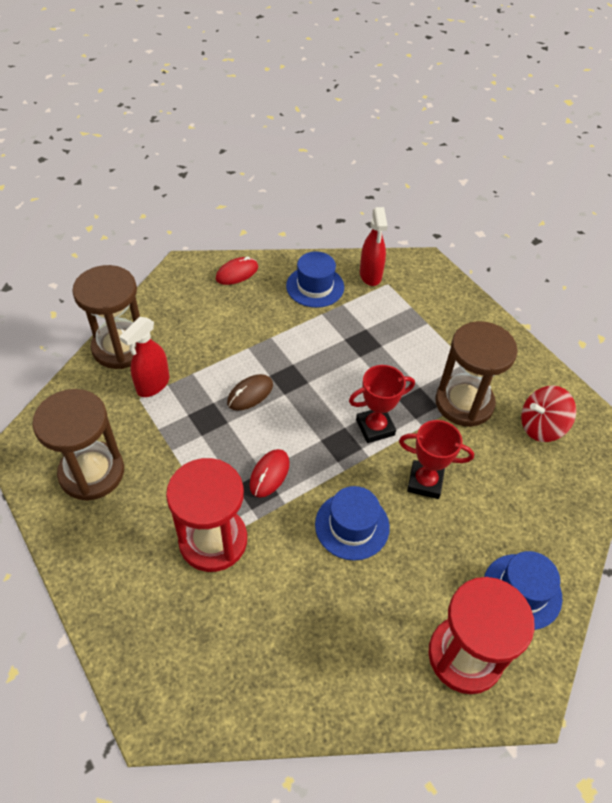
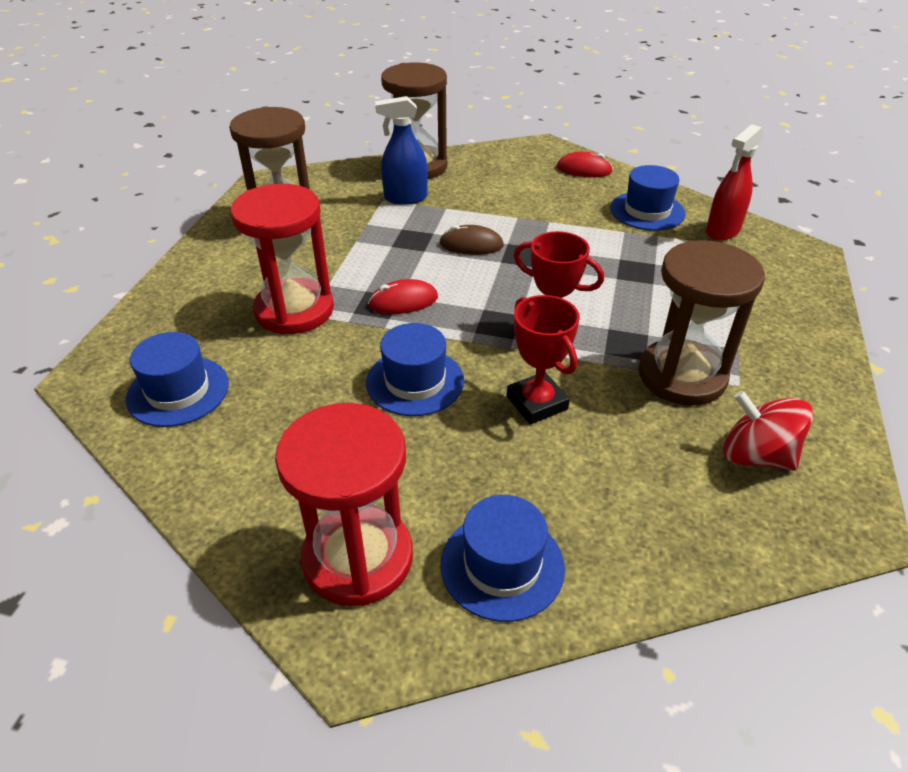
camera: 50 degrees right, 10 degrees down
(153, 385) = (405, 198): red spray bottle -> blue spray bottle
(231, 666) = (178, 391): none -> blue hat

